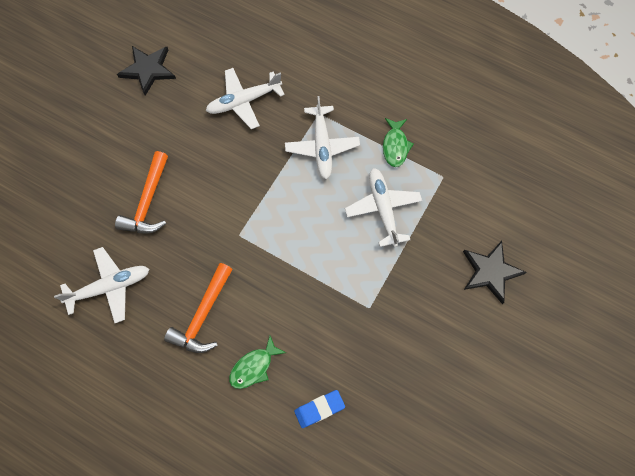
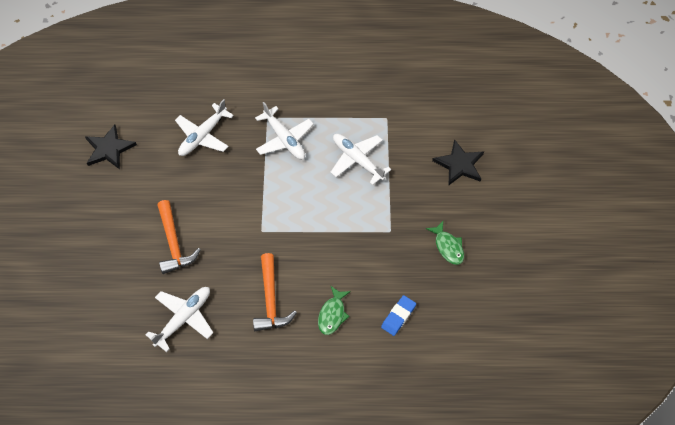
camera: 30 degrees left, 10 degrees down
(395, 146) = (339, 113): green fish -> green fish (448, 247)

